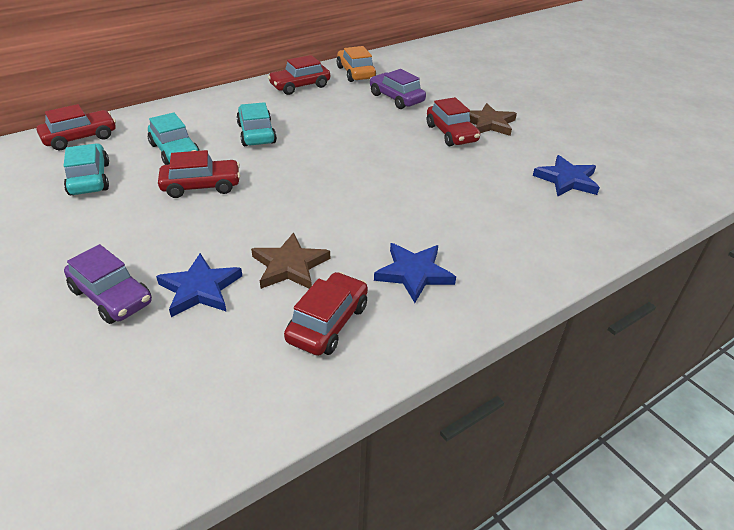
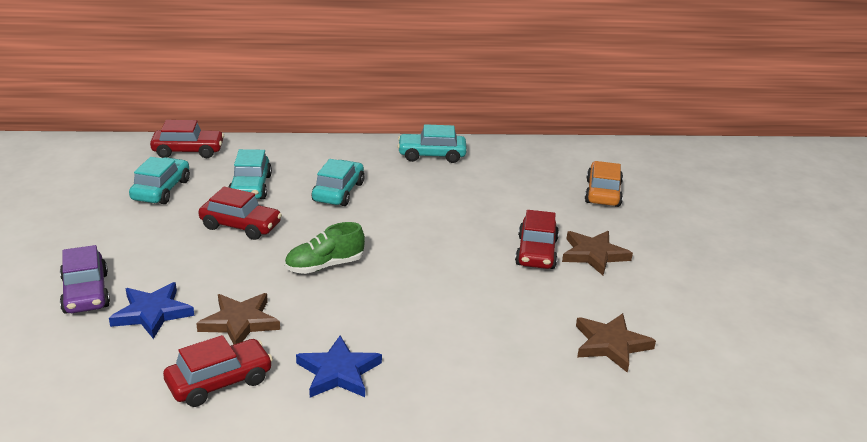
camera: 30 degrees right, 10 degrees down
(300, 86) = (431, 155): red car -> turquoise car
(310, 194) = (325, 266): none -> green shoe
(355, 73) = (506, 157): orange car -> orange car (603, 193)
(396, 98) = (519, 196): purple car -> none
(567, 180) = (611, 344): blue star -> brown star

